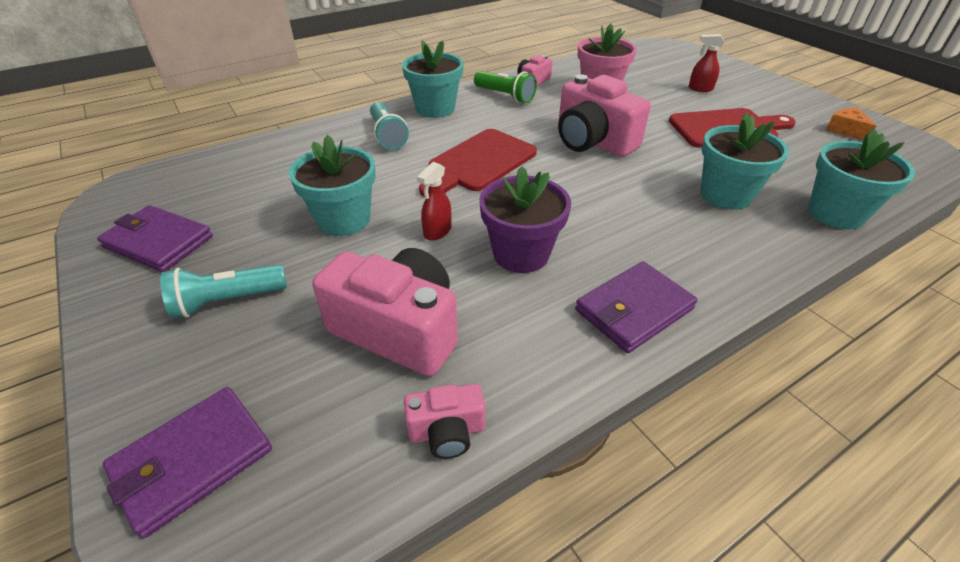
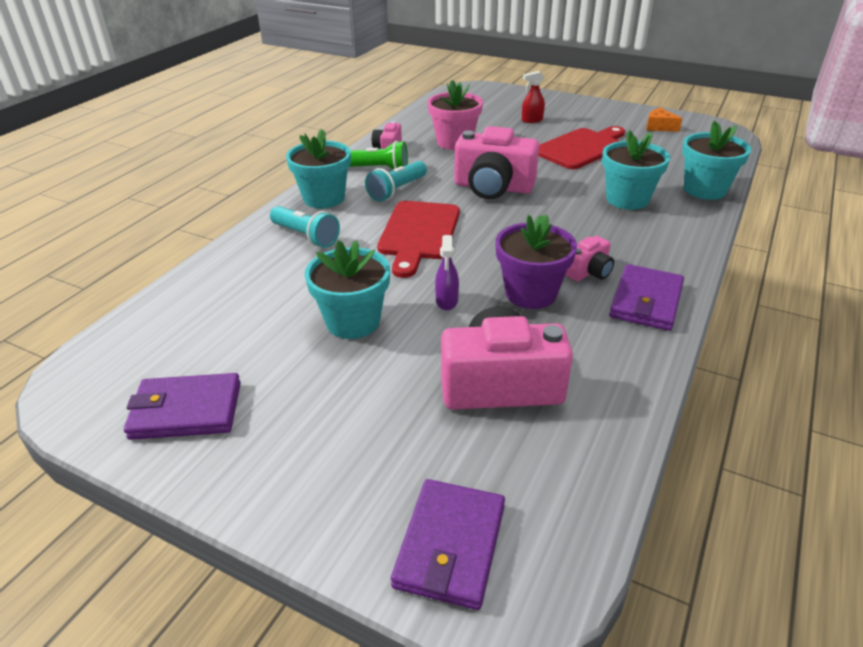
camera: 30 degrees left, 5 degrees down
(227, 301) = (327, 427): turquoise flashlight -> turquoise flashlight (397, 190)
(437, 231) = (447, 301): red spray bottle -> purple spray bottle
(447, 431) = (610, 432): pink camera -> pink camera (589, 272)

